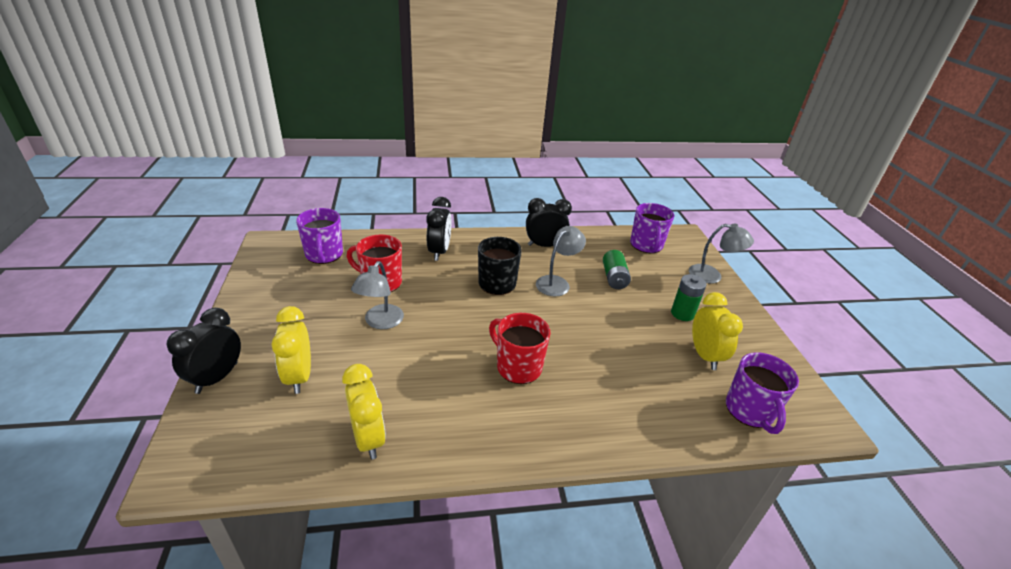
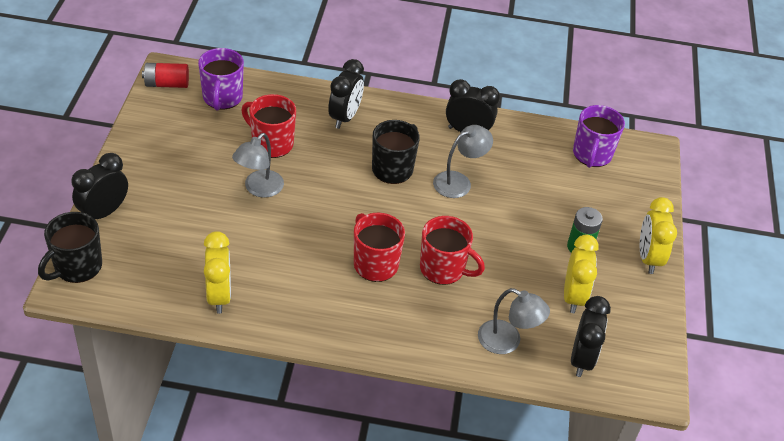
camera: 15 degrees right, 10 degrees up
(188, 446) = (77, 267): none -> black mug
(268, 252) = (167, 84): none -> red battery
(299, 376) = (173, 227): yellow clock -> yellow clock (648, 258)
(582, 357) = (443, 269): none -> red mug
(614, 278) = (527, 189): green battery -> none
(712, 275) = (647, 210): grey lamp -> grey lamp (507, 342)
(750, 411) = (582, 359): purple mug -> black clock

